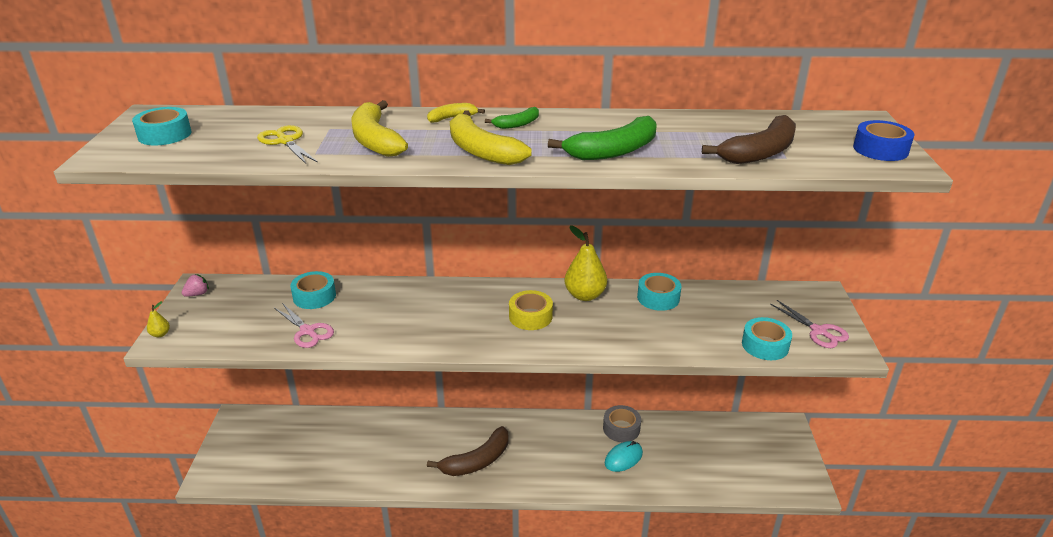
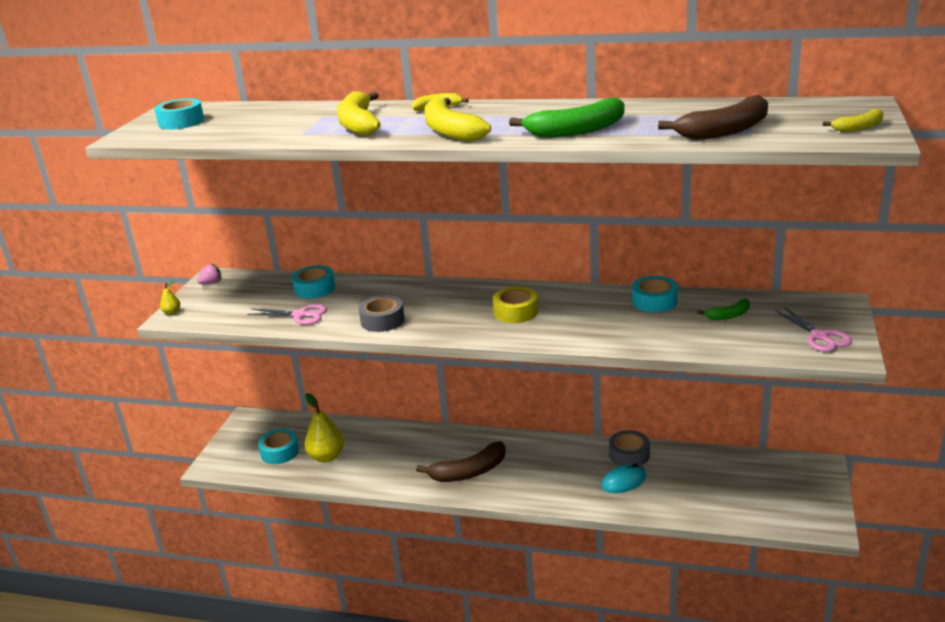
camera: 15 degrees right, 5 degrees down
(285, 141) = (280, 126): yellow scissors -> none
(307, 331) = (300, 315): pink scissors -> pink scissors turned 45 degrees counterclockwise
(398, 333) = (382, 320): none -> grey tape
(517, 124) = (496, 111): green banana -> green banana (729, 315)
(585, 295) = (578, 296): yellow pear -> yellow pear (326, 457)
(765, 345) = (753, 346): turquoise tape -> turquoise tape (279, 452)
(880, 149) = (859, 127): blue tape -> yellow banana

